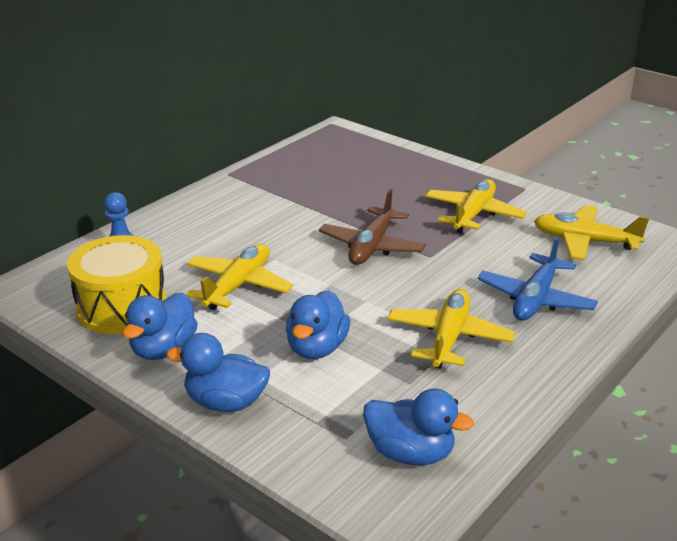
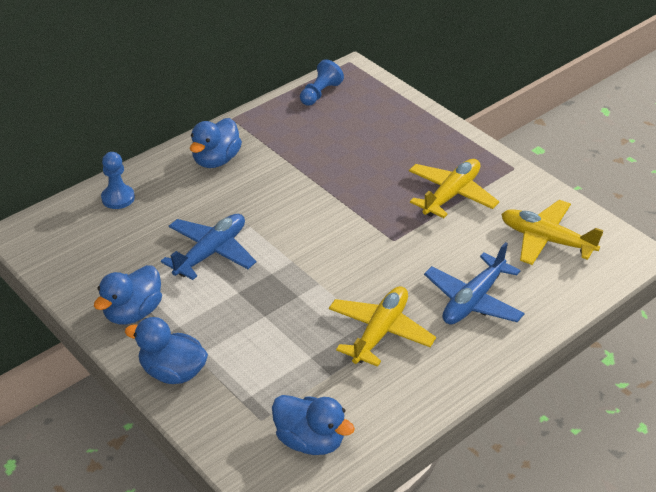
camera: 10 degrees right, 10 degrees up
(122, 307) = (106, 264): yellow drum -> none
(238, 285) = (211, 253): yellow plane -> blue plane
(311, 148) = (320, 93): none -> blue pawn
(317, 348) = (262, 328): blue duck -> blue duck (216, 160)
(371, 246) = (342, 222): brown plane -> none

